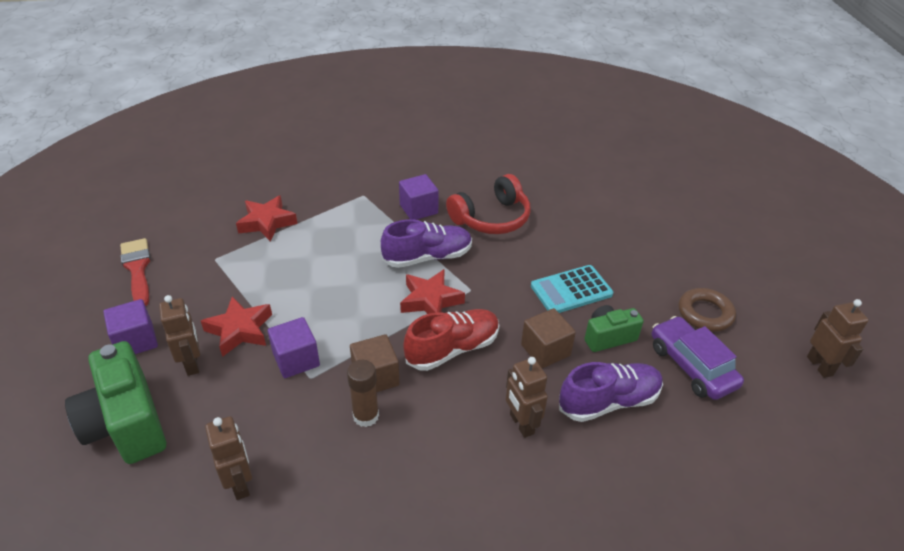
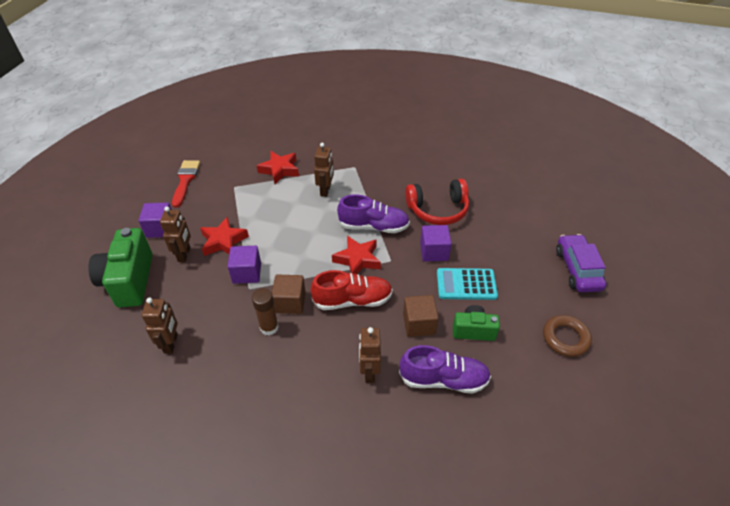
camera: 25 degrees right, 5 degrees up
(418, 209) = (388, 188): purple cube -> purple cube (434, 252)
(691, 366) = (527, 376): purple car -> purple car (577, 269)
(820, 366) = (641, 416): brown robot -> brown robot (325, 190)

